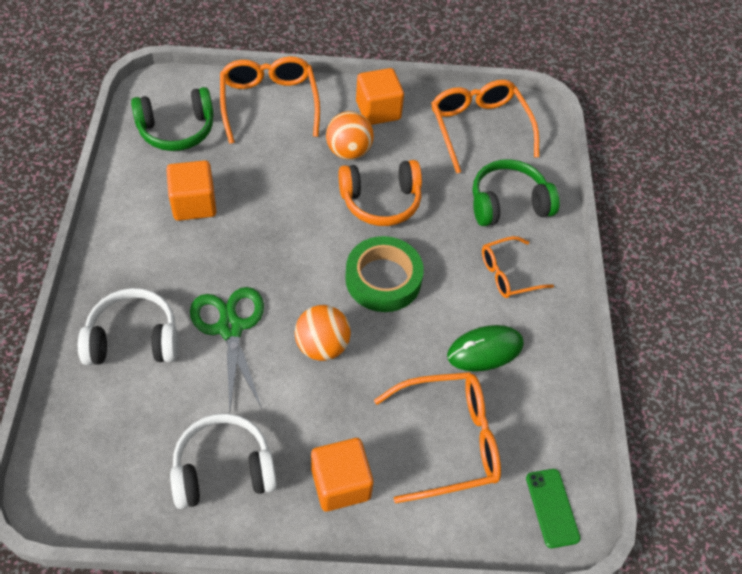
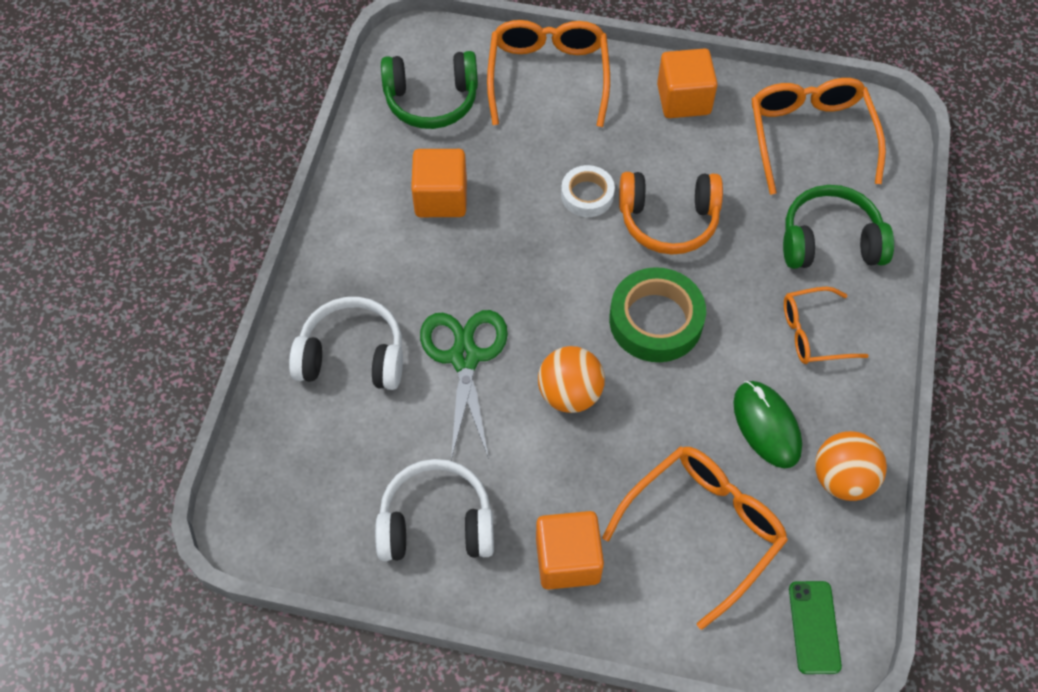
camera: 15 degrees right, 5 degrees up
(313, 189) = (587, 195): none -> white tape
(349, 151) = (638, 150): orange ball -> orange ball (842, 478)
(449, 440) = (703, 529): orange glasses -> orange glasses turned 45 degrees counterclockwise
(485, 350) = (766, 425): green mouse -> green mouse turned 75 degrees clockwise

